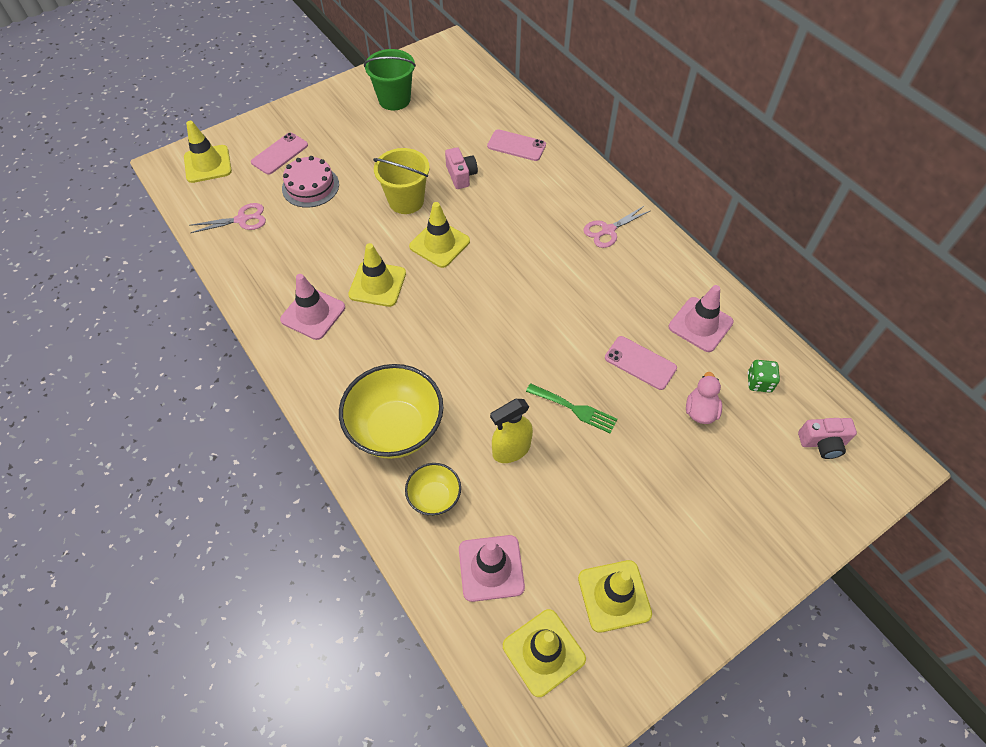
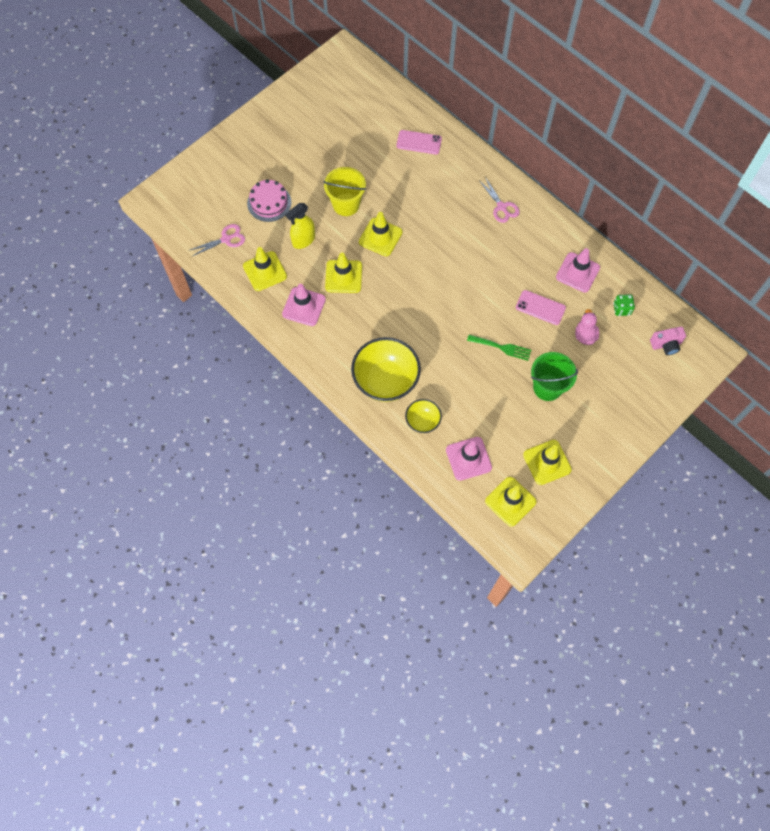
camera: 10 degrees left, 10 degrees up
(208, 164) = (182, 195): yellow traffic cone -> yellow traffic cone (265, 271)
(280, 154) = (235, 177): pink phone -> none
(394, 99) = (312, 112): green bucket -> green bucket (547, 387)
(461, 175) = (382, 176): pink camera -> none
(511, 450) = (465, 382): yellow spray bottle -> yellow spray bottle (303, 240)
(608, 230) = (501, 207): pink scissors -> pink scissors turned 75 degrees counterclockwise

